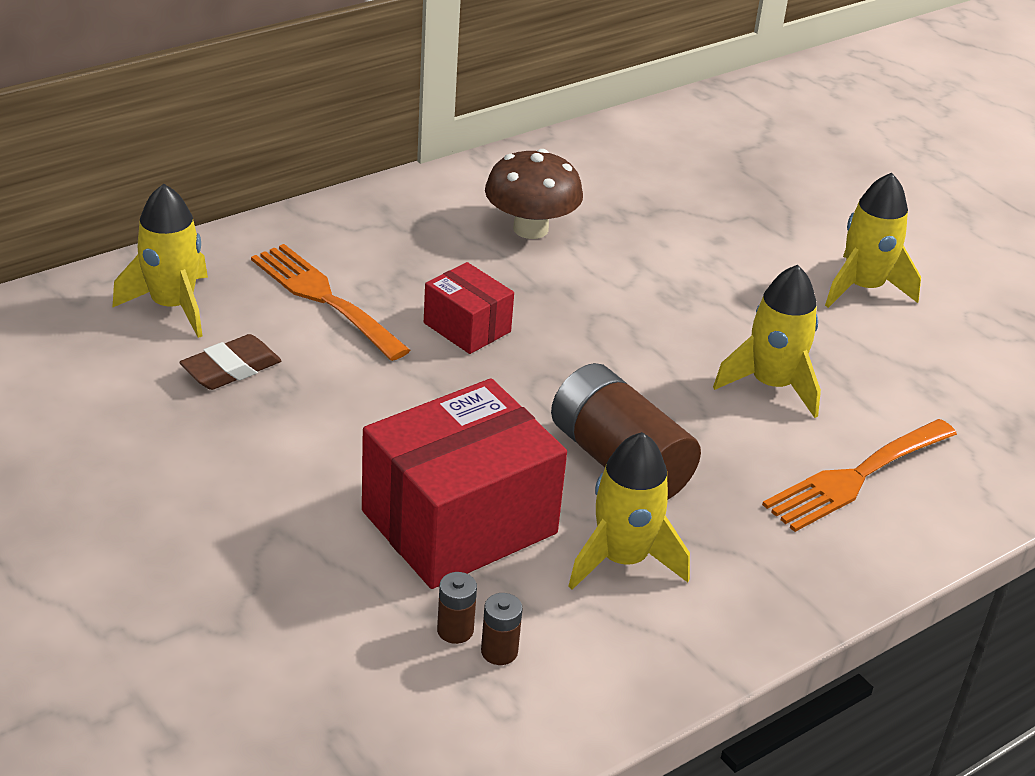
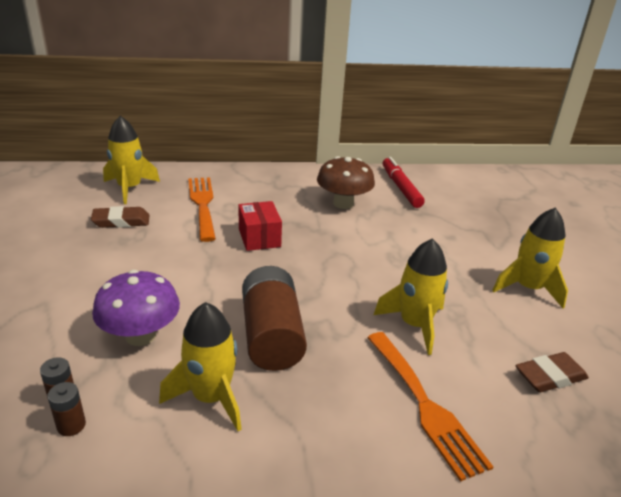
camera: 30 degrees right, 5 degrees down
(459, 522) = (140, 335): red box -> purple mushroom
(587, 173) = (400, 187): none -> red marker
(855, 477) = (425, 406): orange fork -> orange fork turned 105 degrees counterclockwise
(955, 395) = (550, 376): none -> brown eraser

